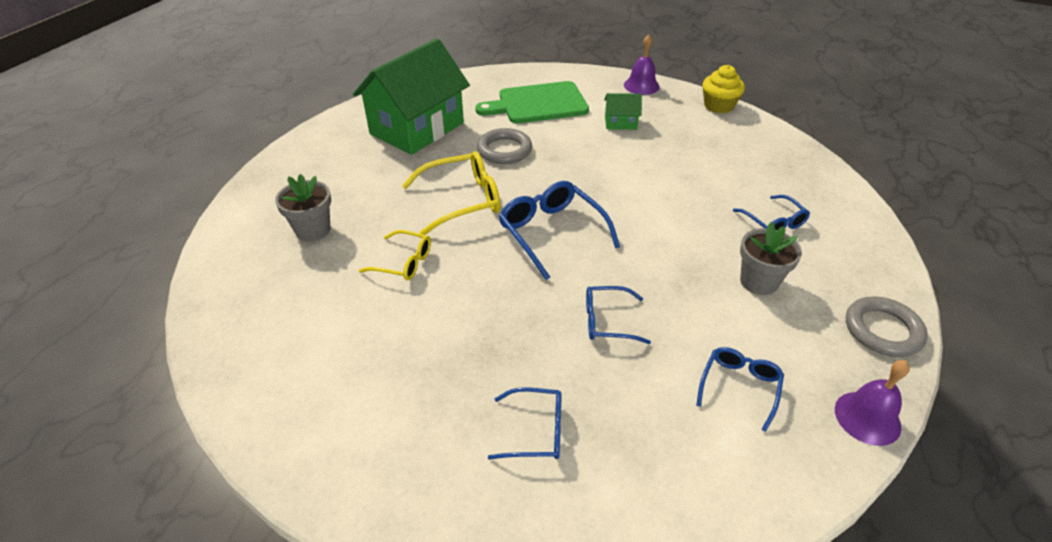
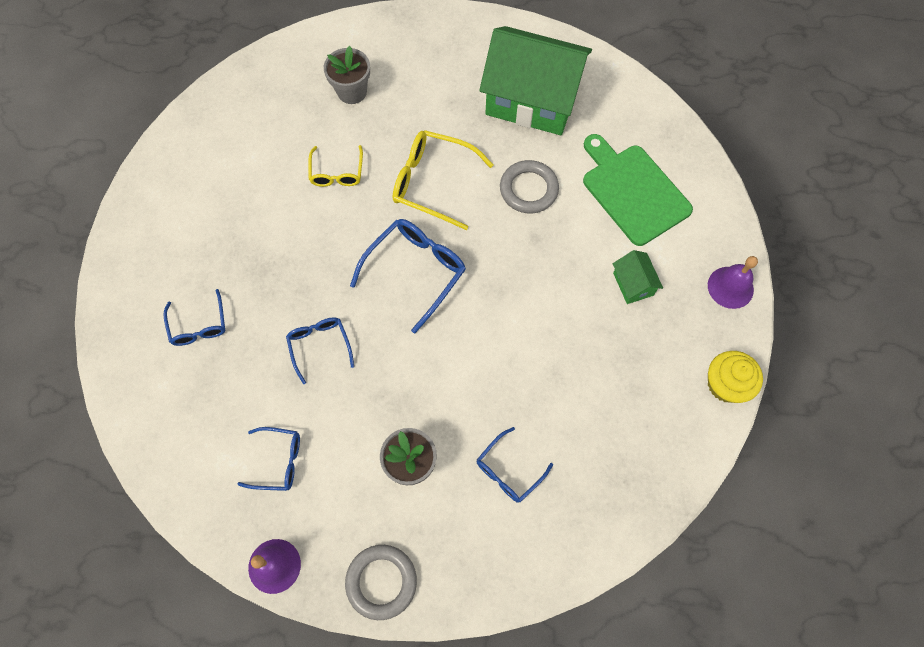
camera: 70 degrees right, 25 degrees up
(461, 200) = (433, 183): yellow glasses -> yellow glasses turned 150 degrees clockwise

